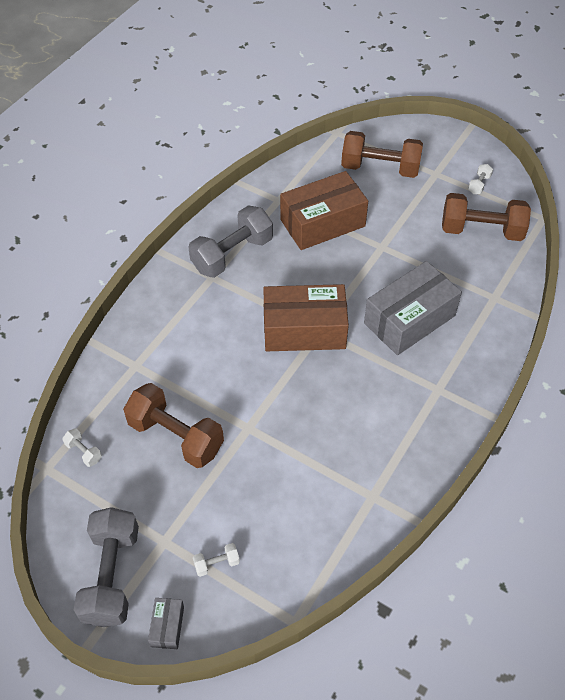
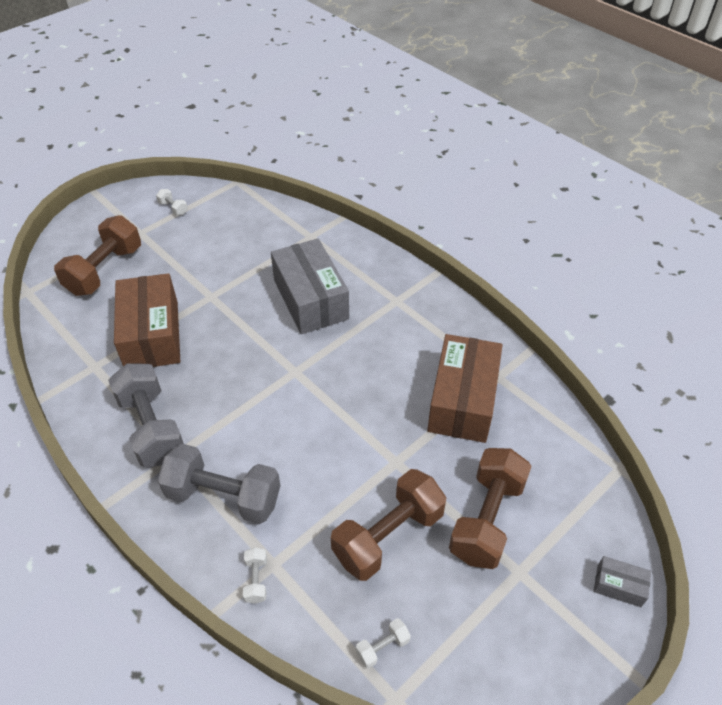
camera: 75 degrees left, 5 degrees down
(111, 576) = (555, 637): grey dumbbell -> grey dumbbell (224, 496)
(216, 563) = (552, 524): white dumbbell -> white dumbbell (256, 580)
(304, 330) = (288, 384): brown box -> brown box (462, 401)
(481, 230) = (230, 222): brown dumbbell -> brown dumbbell (487, 519)

